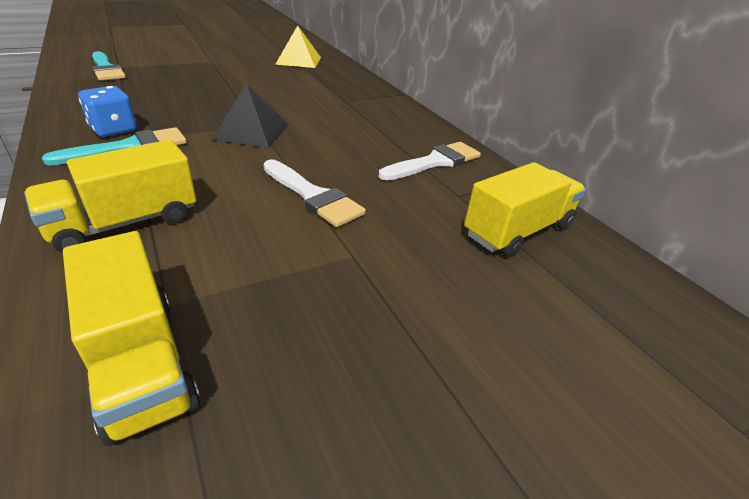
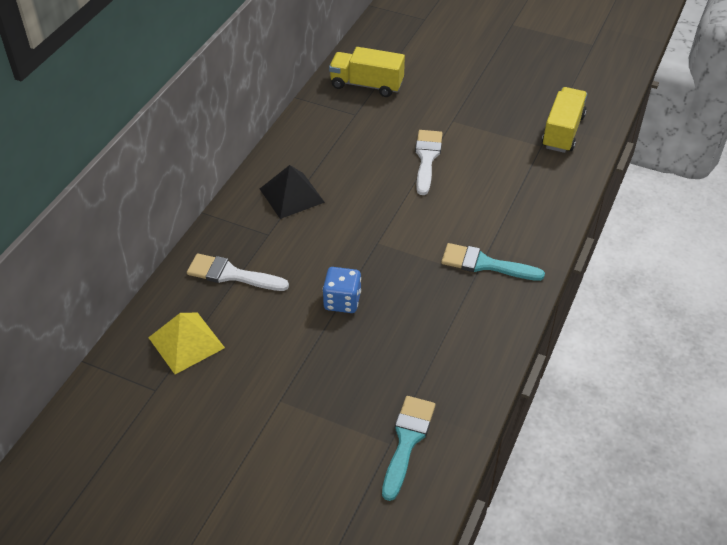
camera: 125 degrees left, 10 degrees up
(114, 130) = (480, 296): blue dice -> blue dice (342, 301)
(125, 223) = (529, 196): yellow truck -> none
(252, 132) = (392, 235): black pyramid -> black pyramid (291, 195)
(435, 162) = (325, 138): white brush -> white brush (231, 275)

